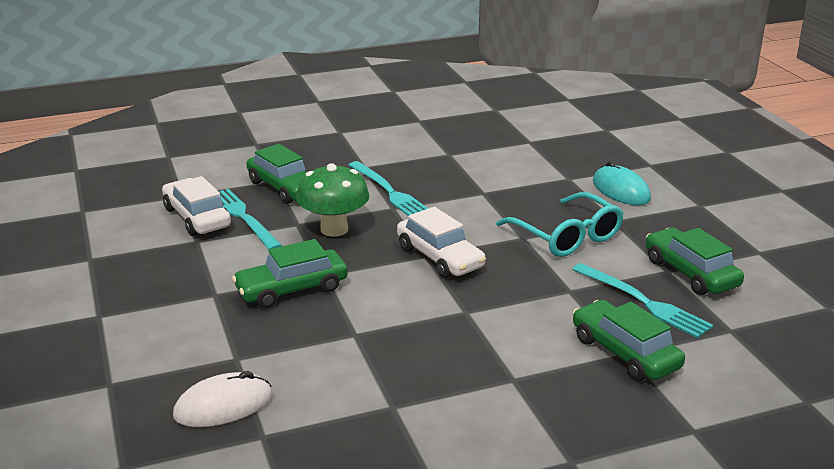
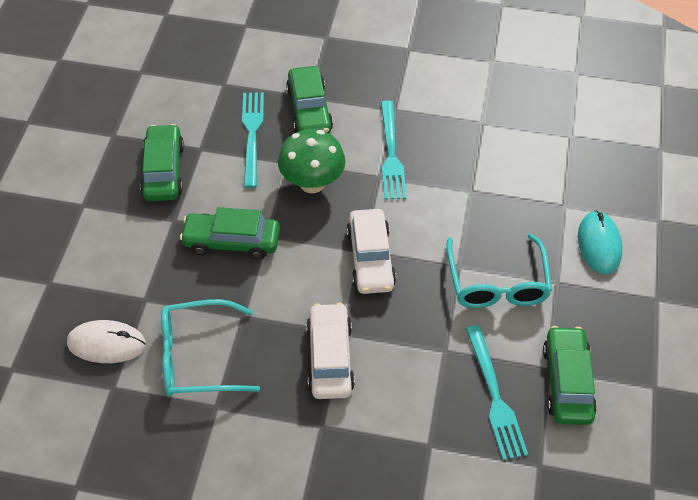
camera: 30 degrees right, 25 degrees up
(197, 217) = (218, 119): white car -> white car (330, 358)
(337, 378) = (198, 357): none -> turquoise glasses
(625, 352) = (430, 444): green car -> green car (164, 171)

